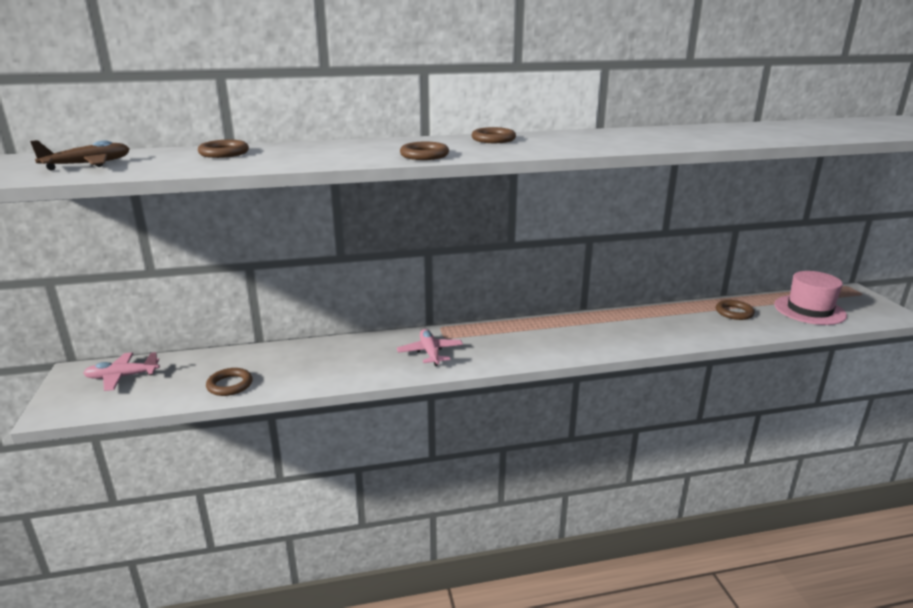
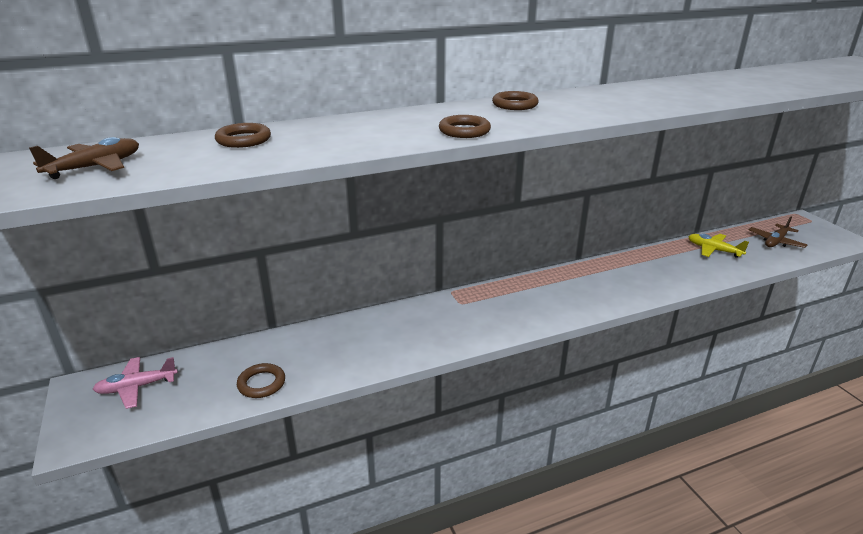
camera: 10 degrees left, 5 degrees up
(430, 353) = (453, 322): pink plane -> none
(734, 312) = (713, 250): brown ring -> yellow plane
(809, 310) = (776, 241): pink hat -> brown plane

